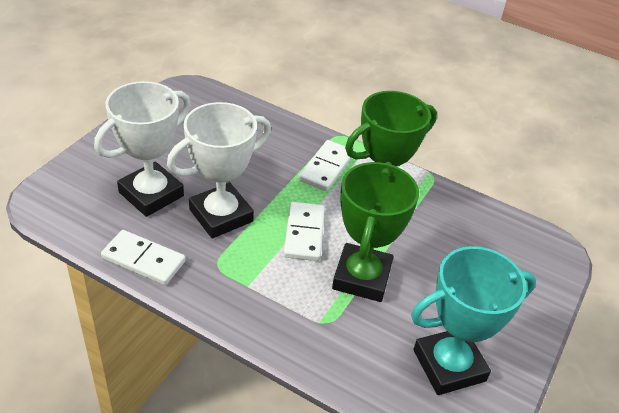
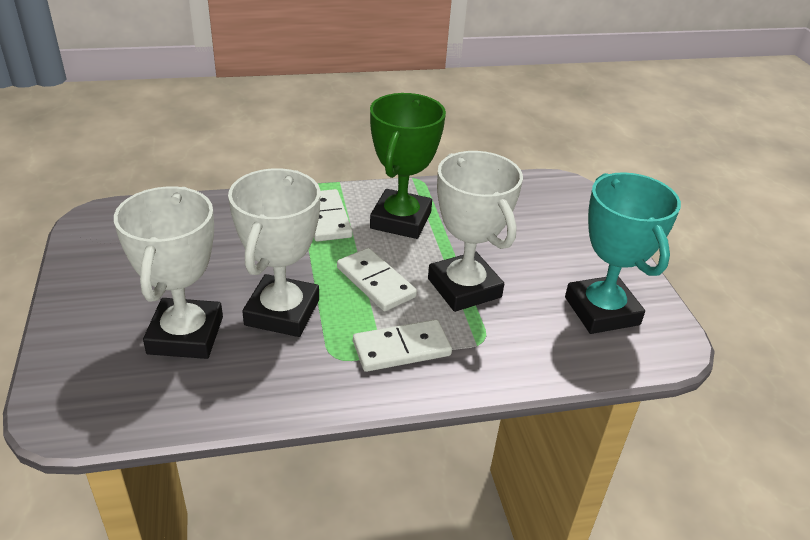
camera: 40 degrees left, 5 degrees down
(143, 260) = (257, 399): white domino -> white domino (401, 349)
(362, 277) = (464, 288): green trophy -> white trophy
(449, 365) = (602, 311): turquoise trophy -> turquoise trophy turned 45 degrees counterclockwise

